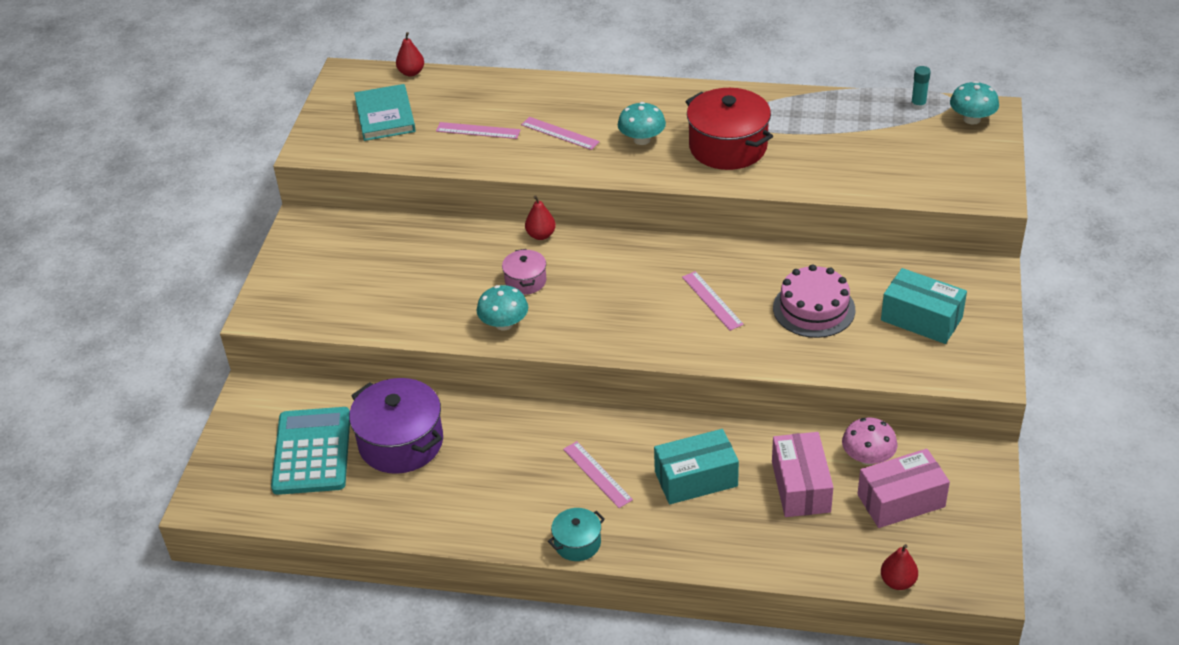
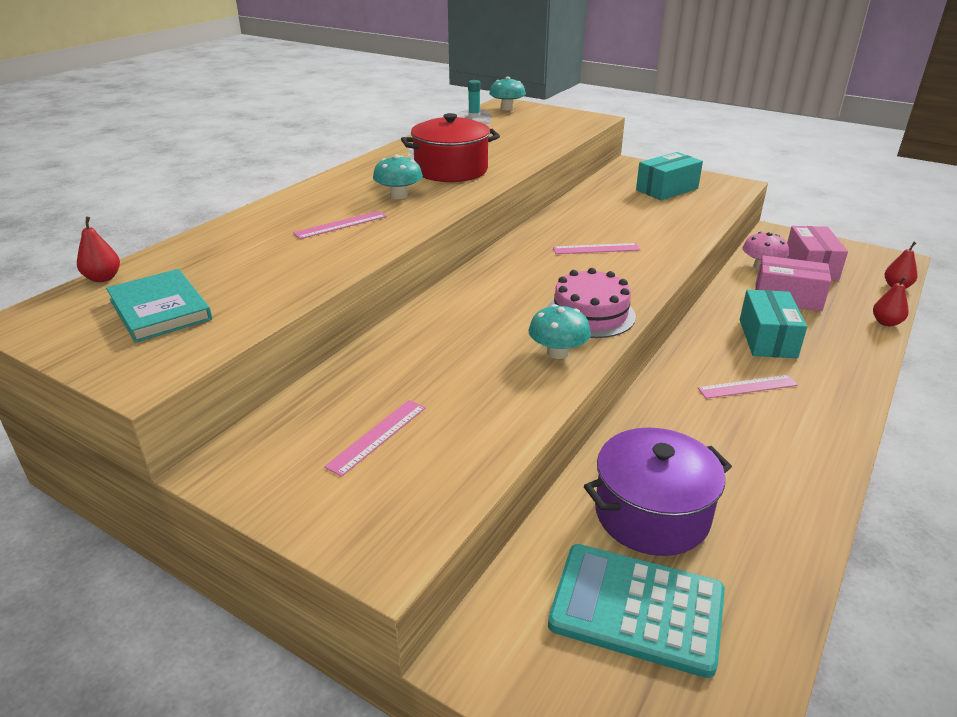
camera: 70 degrees left, 10 degrees down
(385, 116) = (160, 309): turquoise book -> turquoise book turned 45 degrees clockwise
(478, 130) = (276, 261): pink ruler -> pink ruler (377, 436)
(525, 281) = (498, 326): pink pot -> none
(541, 235) = (432, 304): red pear -> red pear (886, 322)
(577, 543) = (844, 420): turquoise pot -> none
(814, 309) = (633, 217): pink cake -> pink cake (590, 314)

